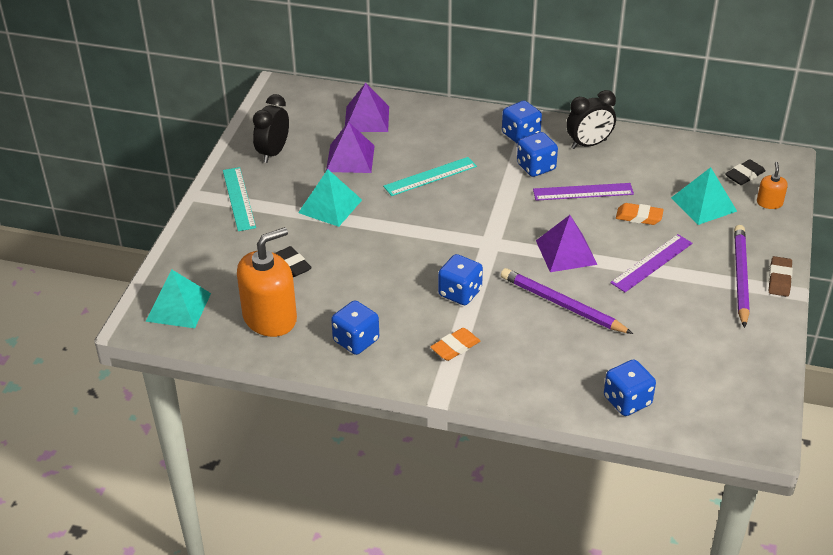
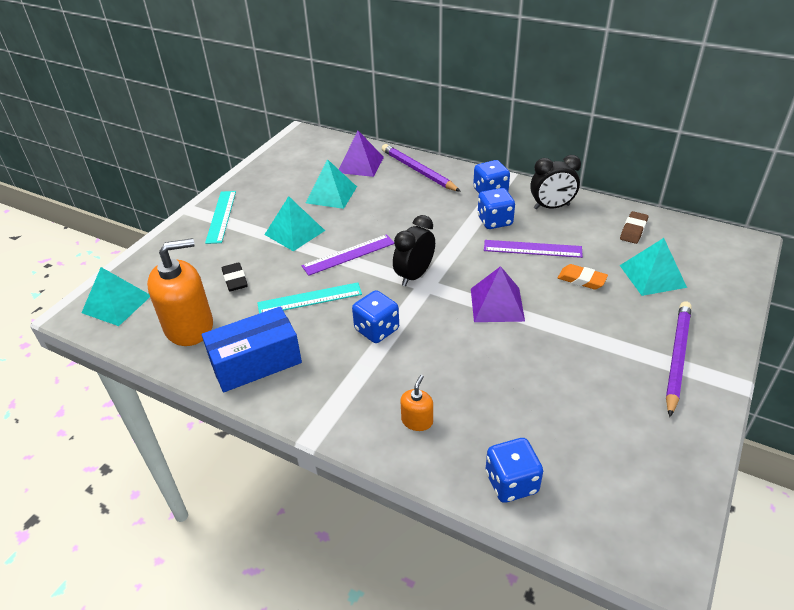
camera: 15 degrees right, 0 degrees up
(273, 152) = (269, 183): black clock -> black clock (414, 275)
(350, 158) = (331, 194): purple pyramid -> turquoise pyramid
(356, 340) = (256, 362): blue dice -> blue box
(430, 176) = (394, 218): turquoise ruler -> turquoise ruler (310, 298)
(455, 347) = (349, 386): orange eraser -> none
(562, 305) = (475, 358): purple pencil -> purple pencil (418, 171)
(652, 263) = (582, 328): purple ruler -> purple ruler (349, 255)
(744, 175) = (702, 253): black eraser -> none
(769, 203) = (724, 283): orange soap dispenser -> orange soap dispenser (417, 421)
(779, 279) = (721, 367): brown eraser -> brown eraser (633, 230)

